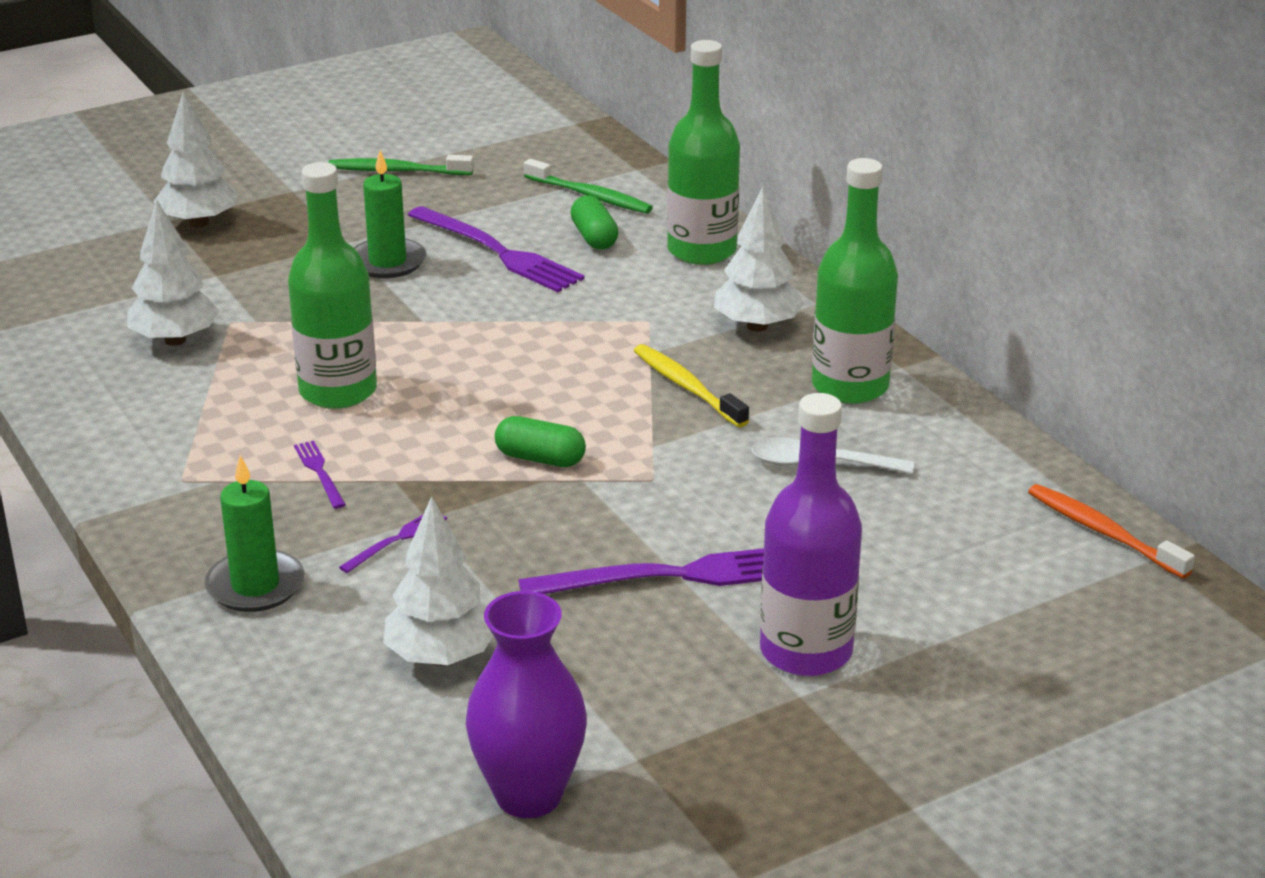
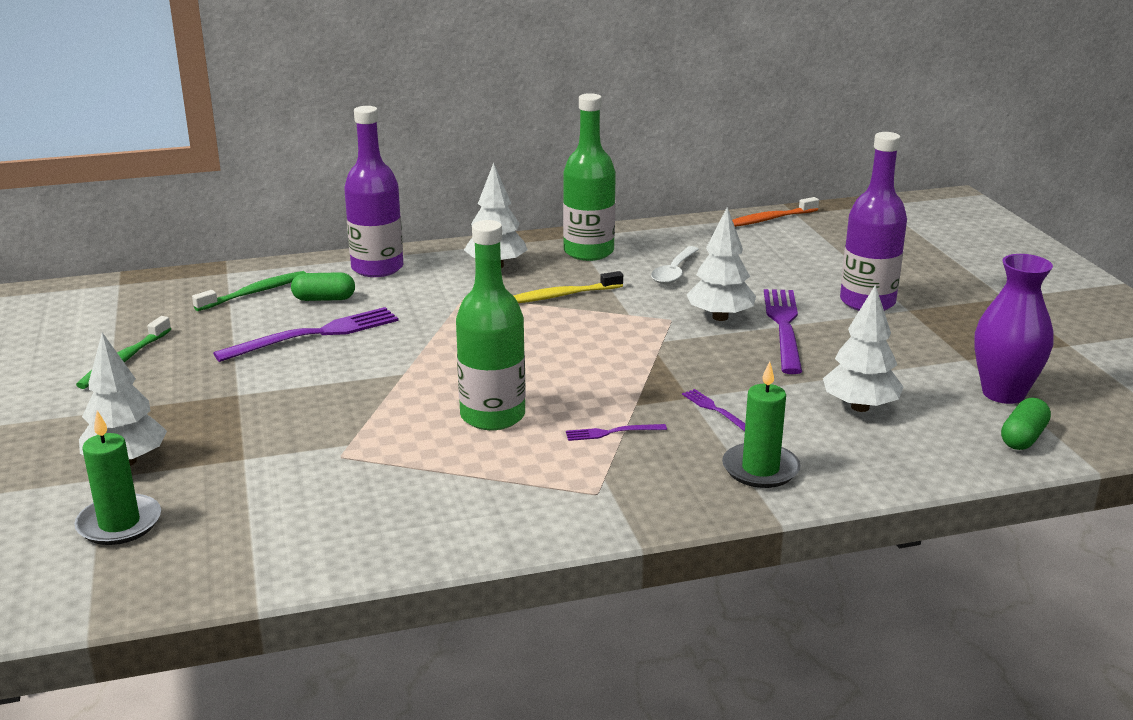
camera: 75 degrees left, 5 degrees down
(175, 340) = (353, 485): white tree -> white tree (720, 317)
(387, 262) = (291, 379): green candle -> green candle (119, 523)
(540, 459) = (630, 351): green capsule -> green capsule (1023, 438)
(702, 251) = (377, 268): green bottle -> purple bottle

